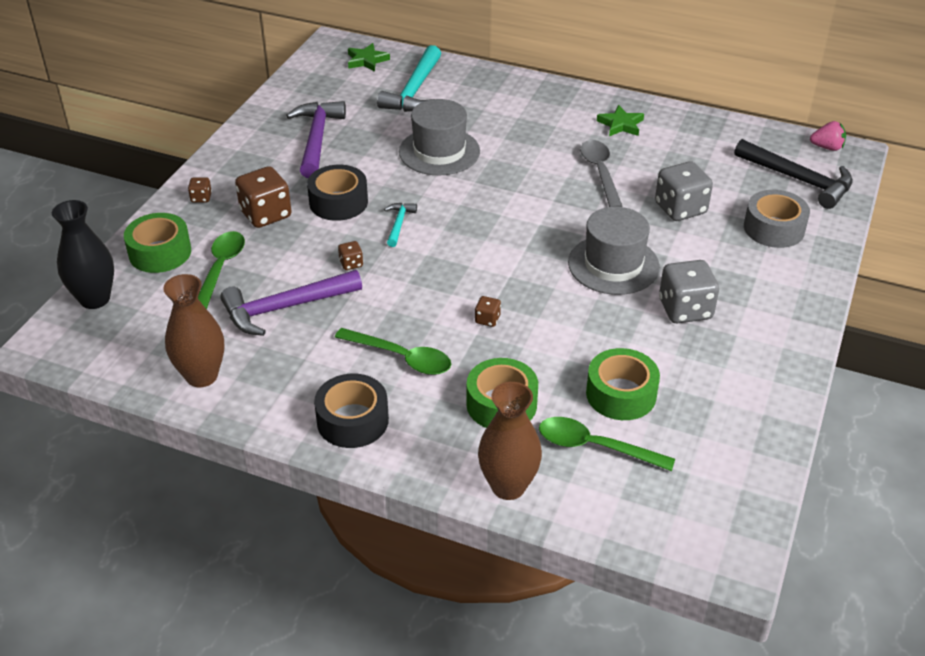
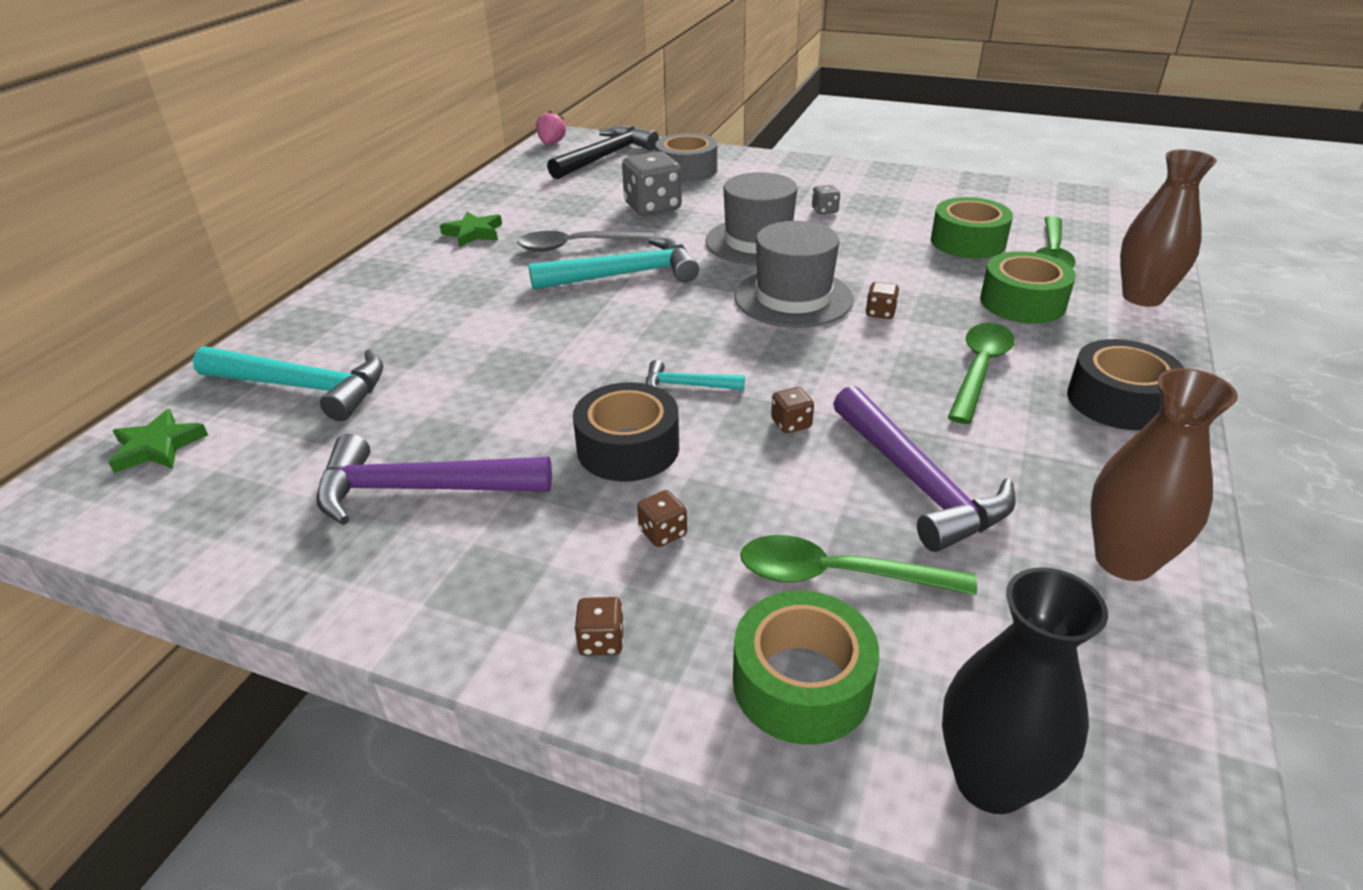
camera: 90 degrees left, 5 degrees down
(266, 214) = (662, 533): brown dice -> brown dice, size x0.47
(439, 151) = (499, 358): grey hat -> grey hat (793, 298)
(551, 196) = (624, 275): none -> turquoise hammer
(685, 309) = (824, 210): grey dice -> grey dice, size x0.47

